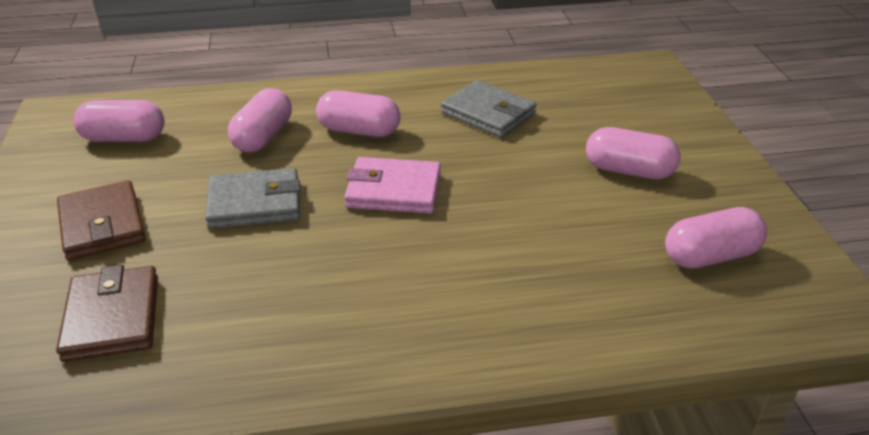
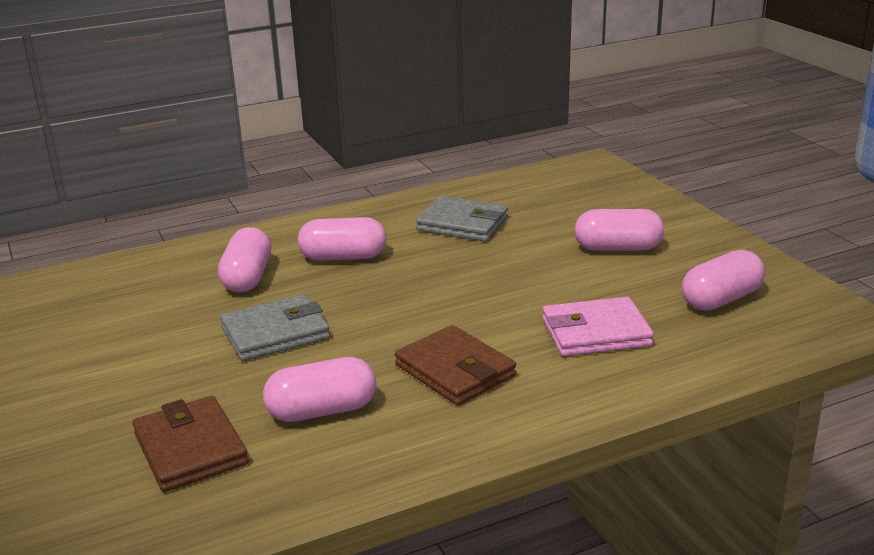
camera: 15 degrees left, 10 degrees down
(102, 225) = (125, 378): brown wallet -> brown wallet (455, 371)
(124, 138) = (96, 302): pink capsule -> pink capsule (322, 411)
(394, 190) = (408, 300): pink wallet -> pink wallet (596, 332)

